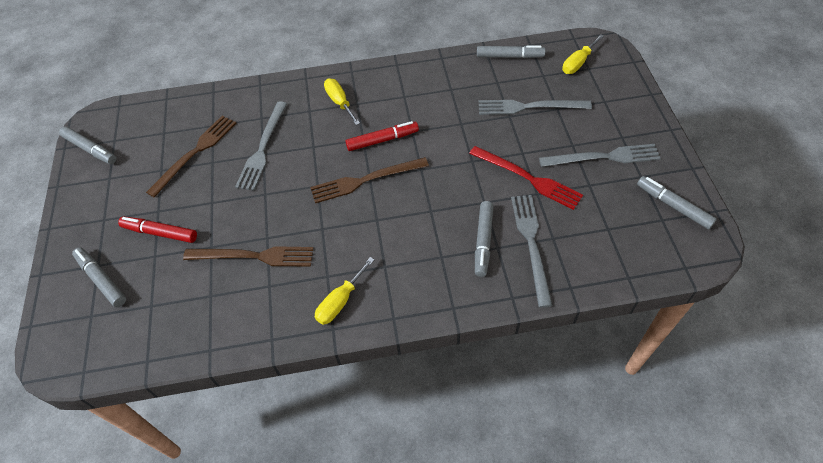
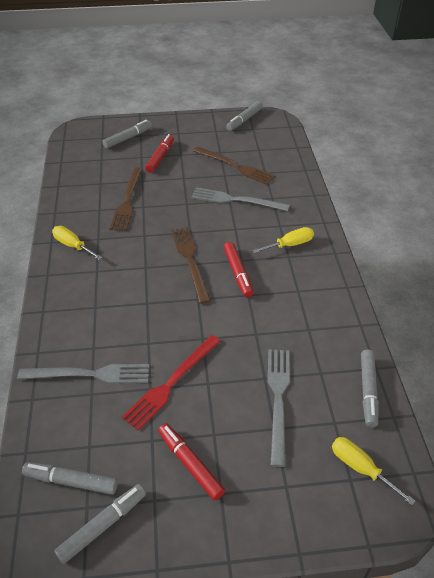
camera: 90 degrees right, 10 degrees down
(483, 241) = (102, 337): grey marker -> grey marker (71, 481)
(603, 157) = (190, 464): grey fork -> red marker

